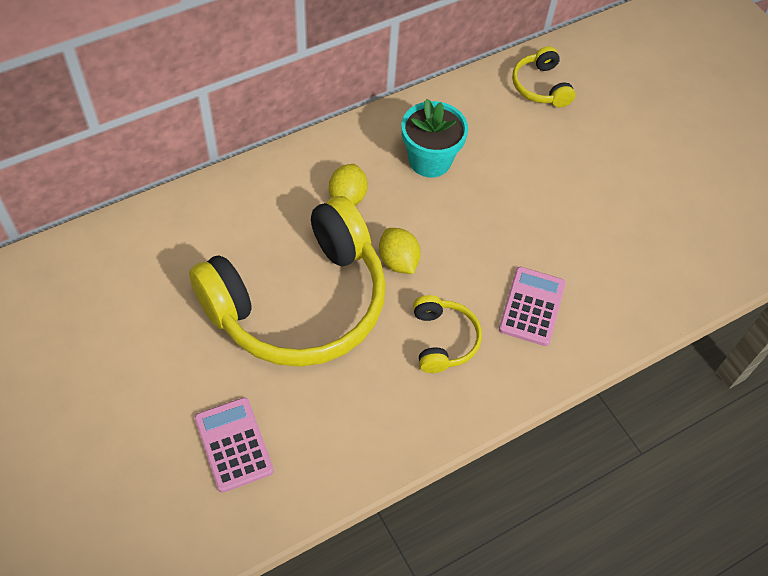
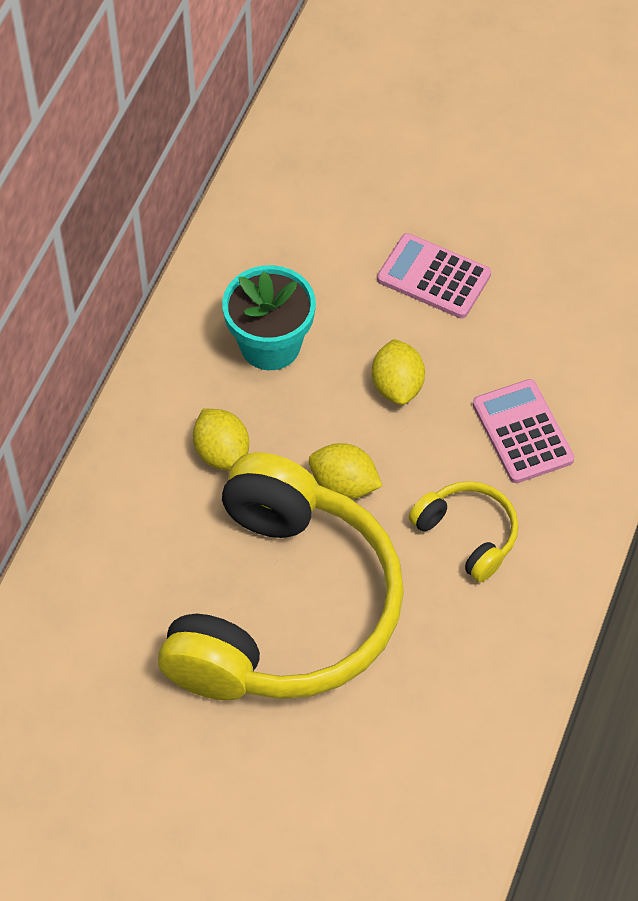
camera: 35 degrees left, 0 degrees up
(233, 445) = (362, 806): pink calculator -> pink calculator (433, 277)
(481, 230) = (397, 386): none -> yellow lemon
(540, 86) = (309, 170): yellow headphones -> none

